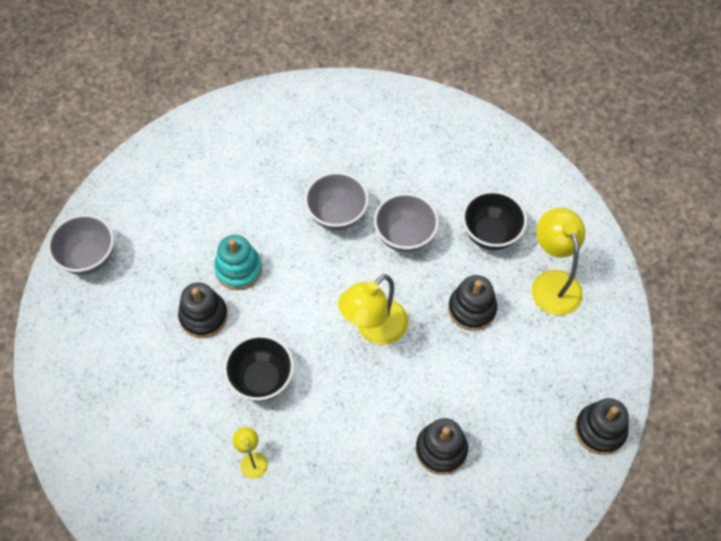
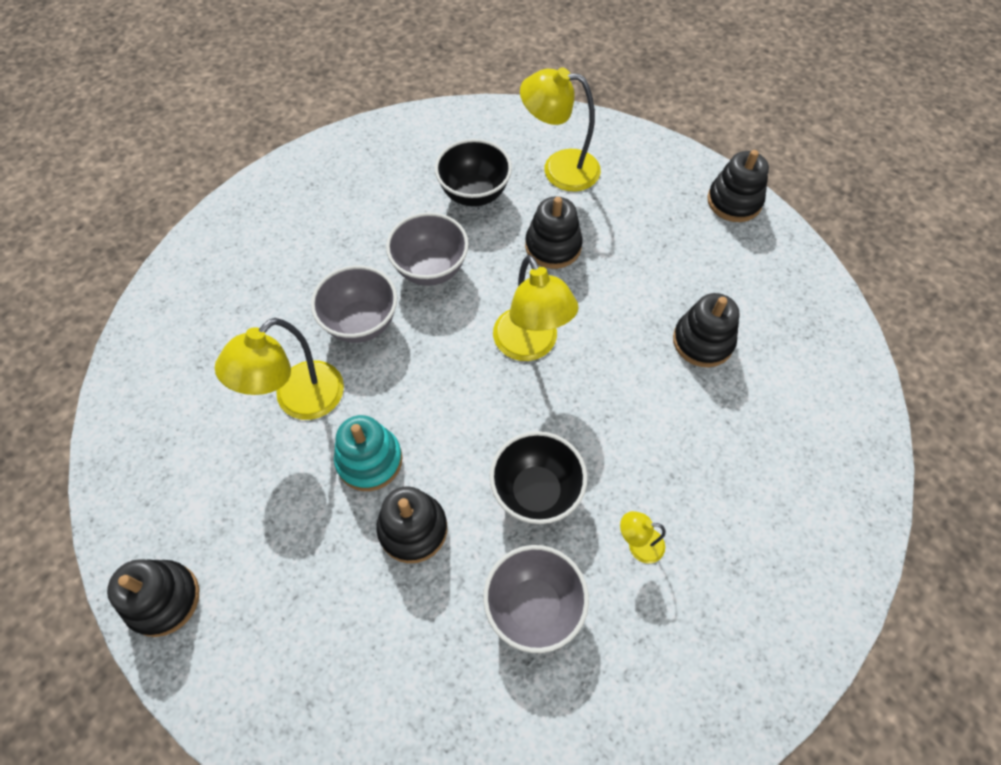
camera: 65 degrees left, 0 degrees up
(89, 258) = (231, 656): grey bowl -> grey bowl (533, 607)
(107, 206) = (163, 599): none -> black stacking toy
(261, 209) = (299, 401): none -> yellow lamp

